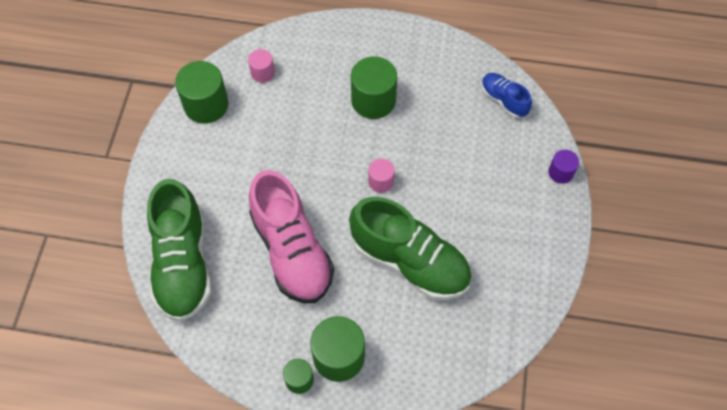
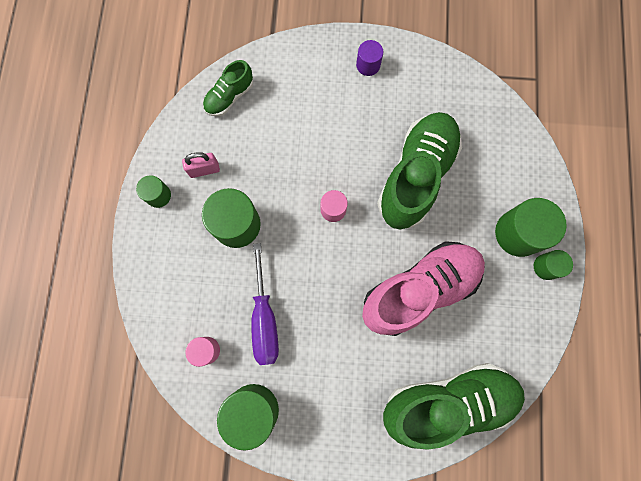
camera: 95 degrees left, 15 degrees up
(283, 118) = (264, 319): none -> purple screwdriver
(406, 41) = (158, 195): none -> green cylinder
(429, 77) = (204, 170): none -> pink padlock
(503, 100) = (229, 97): blue shoe -> green shoe
(560, 172) = (308, 46): purple cylinder -> purple cylinder (368, 65)

